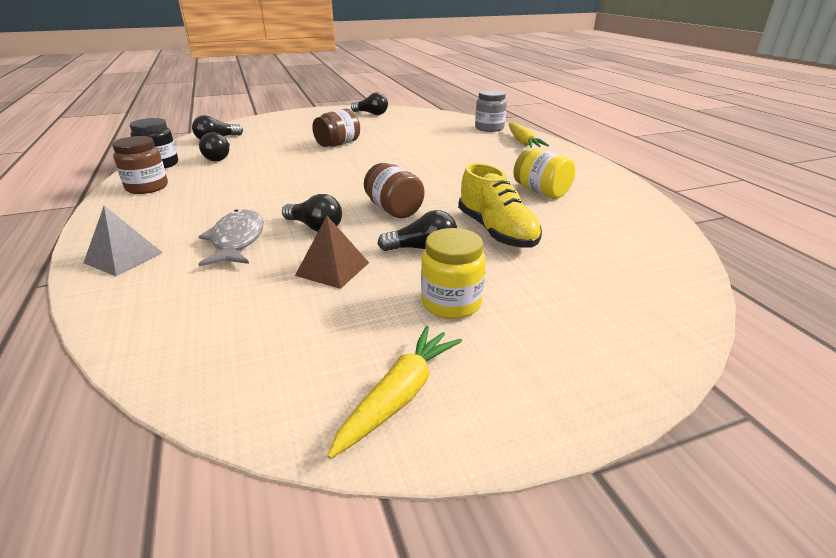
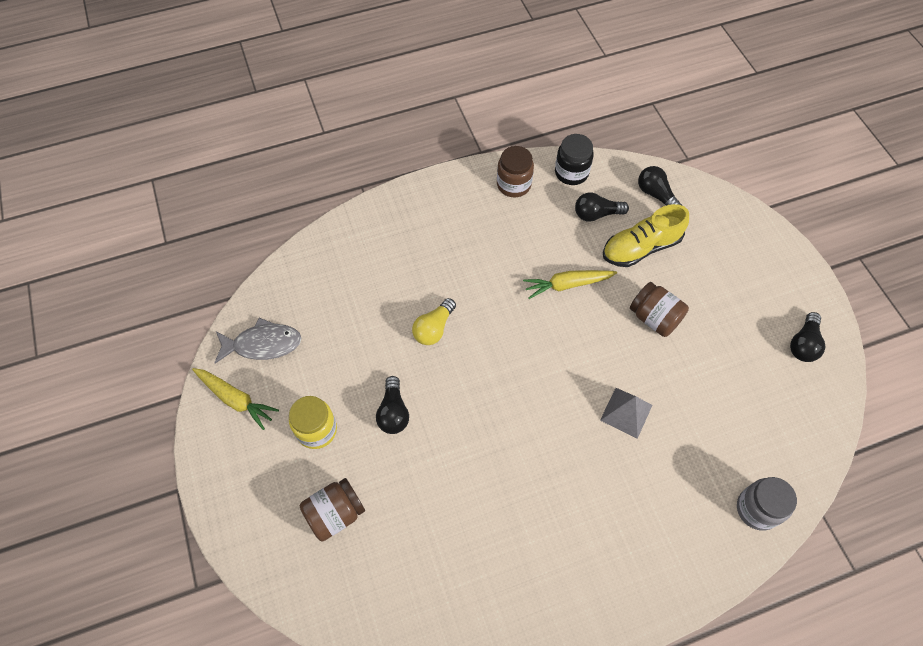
camera: 90 degrees right, 30 degrees up
(123, 257) = (390, 218): grey pyramid -> grey pyramid (626, 412)
(237, 240) = (412, 279): grey fish -> grey fish (263, 344)
(315, 227) = (434, 328): black light bulb -> yellow light bulb
(332, 269) = (366, 350): brown pyramid -> none
(393, 210) = (468, 387): brown jar -> brown jar (335, 514)
(496, 231) = (422, 475): yellow shoe -> yellow shoe (641, 248)
(523, 142) = (695, 548): yellow carrot -> yellow carrot (567, 285)
(541, 192) = (515, 535): yellow jar -> none

